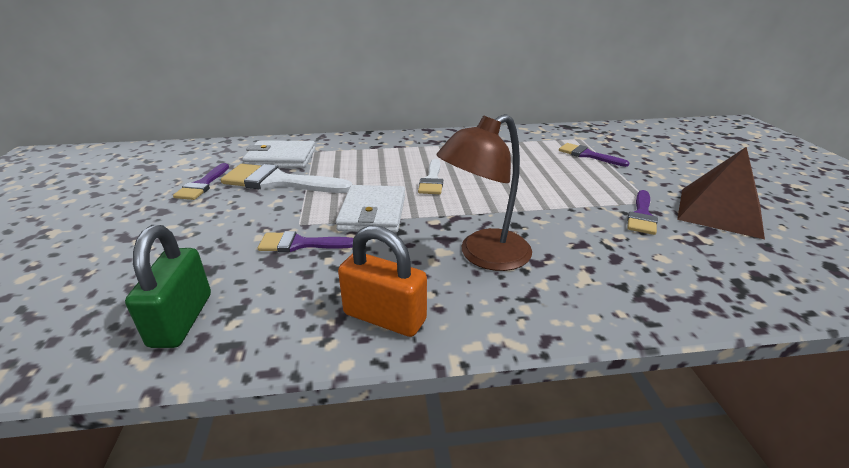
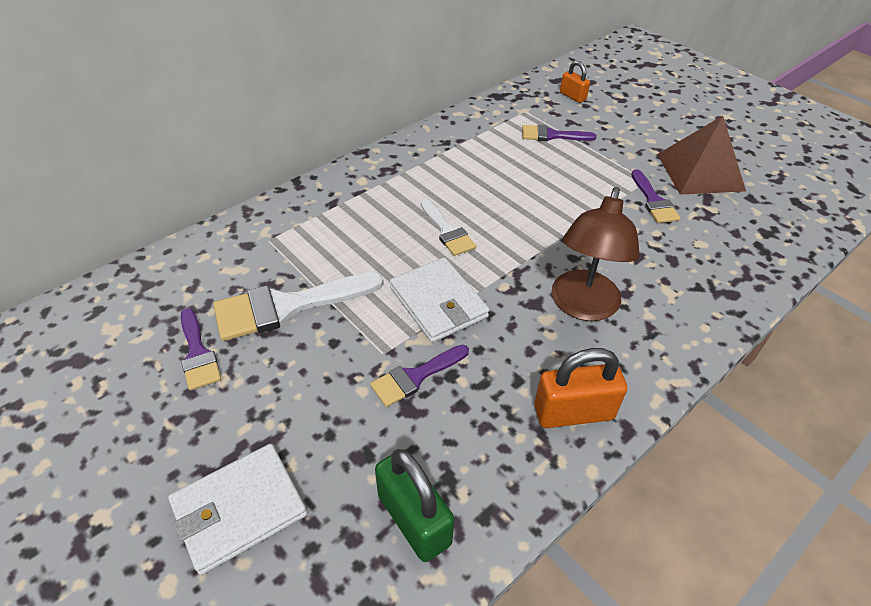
camera: 35 degrees left, 15 degrees up
(280, 158) = (241, 268): white wallet -> white wallet (239, 509)
(635, 140) = (572, 96): none -> orange padlock

